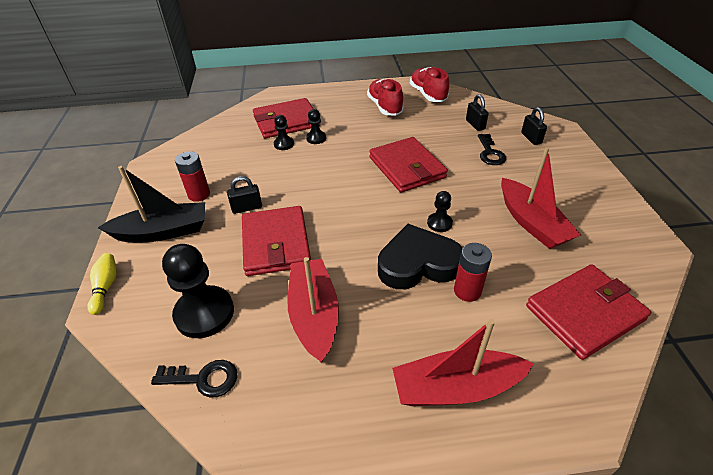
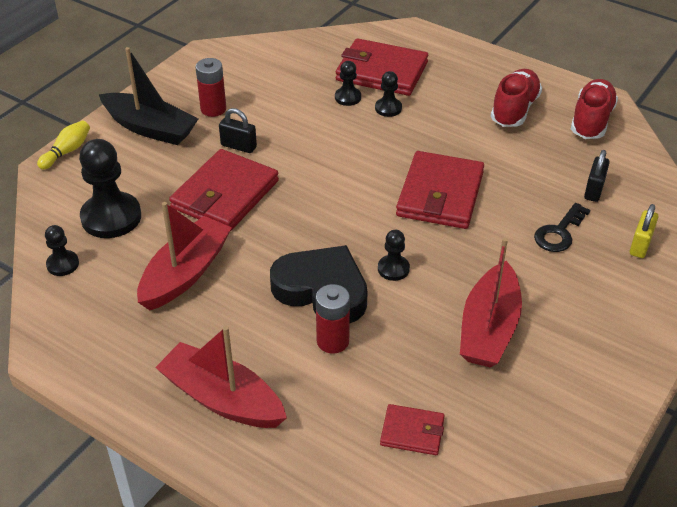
camera: 40 degrees right, 0 degrees up
(203, 379) = (63, 264): black key -> black pawn
(531, 138) = (640, 245): black padlock -> yellow padlock
(585, 313) = (412, 432): red wallet -> red wallet, size x0.52

